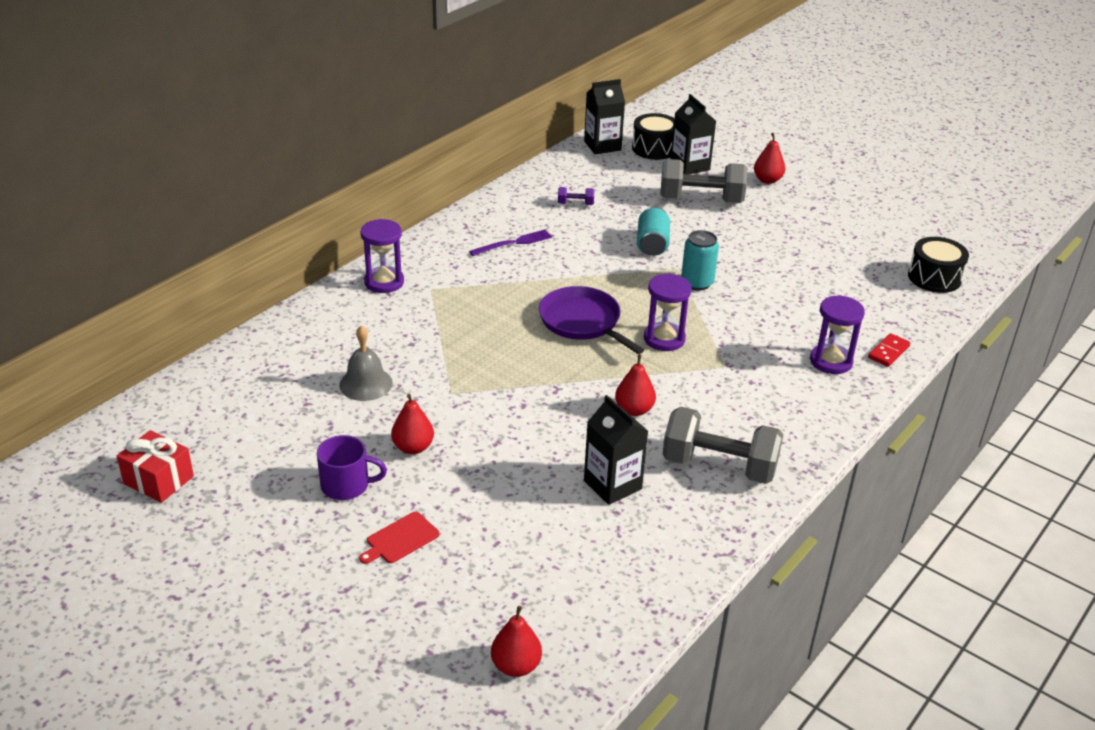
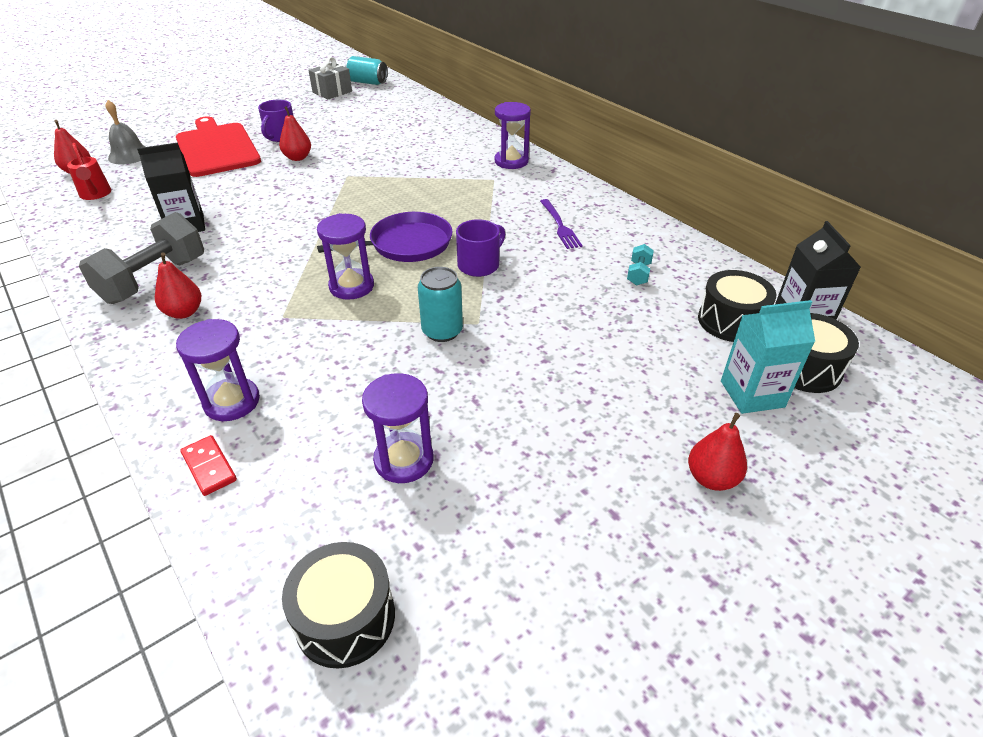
camera: 105 degrees right, 5 degrees up
(159, 480) = (332, 92): red gift -> grey gift
(366, 384) = (380, 147): grey bell -> grey bell (129, 155)
(400, 539) = (216, 148): red cutting board -> red cutting board, size x2.42
(575, 204) = (638, 274): purple dumbbell -> turquoise dumbbell
(575, 606) = (95, 195): none -> red watering can
(598, 277) = (479, 265): none -> purple mug
(618, 170) = (730, 321): none -> black drum
(634, 410) = (262, 250): red pear -> red pear (184, 312)
(652, 244) = (536, 314): turquoise can -> turquoise can (367, 82)
(690, 166) = (752, 394): black carton -> turquoise carton
(701, 200) = (645, 381): grey dumbbell -> none
(827, 278) = (404, 460): none -> purple hourglass

